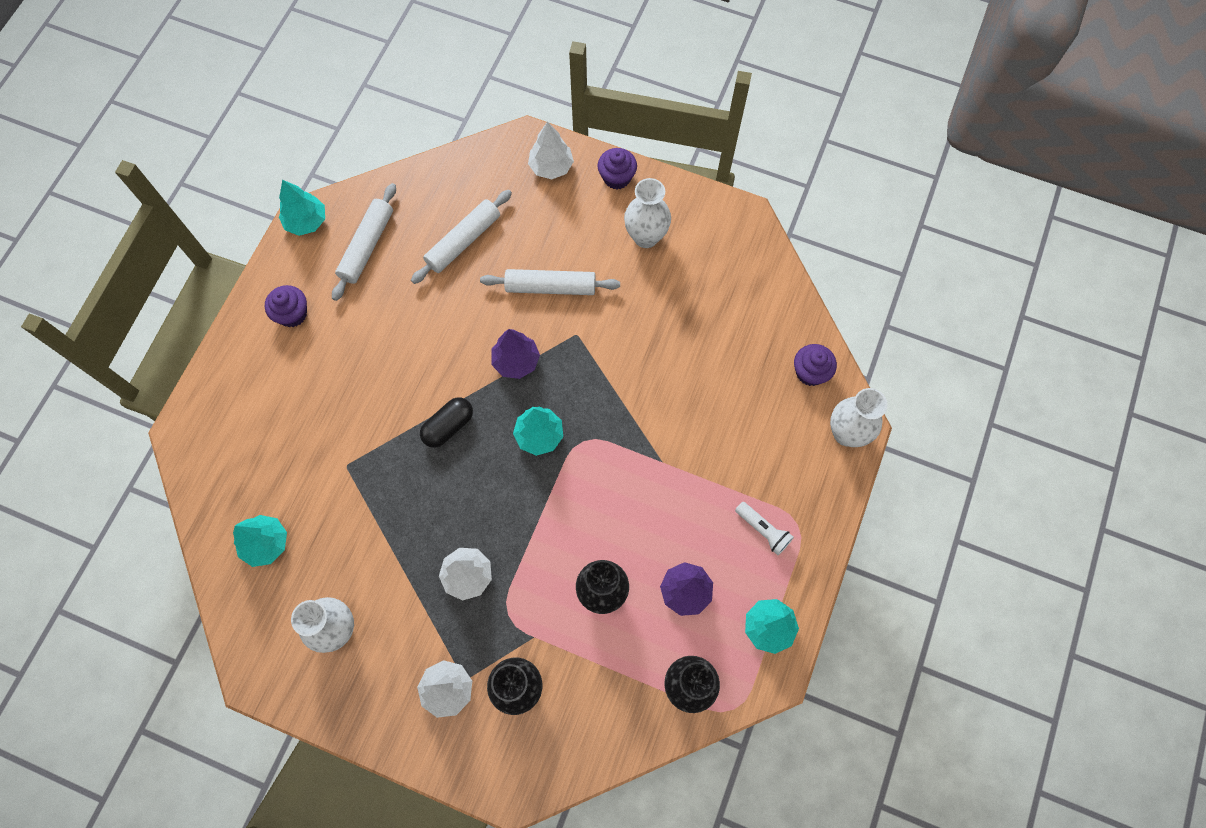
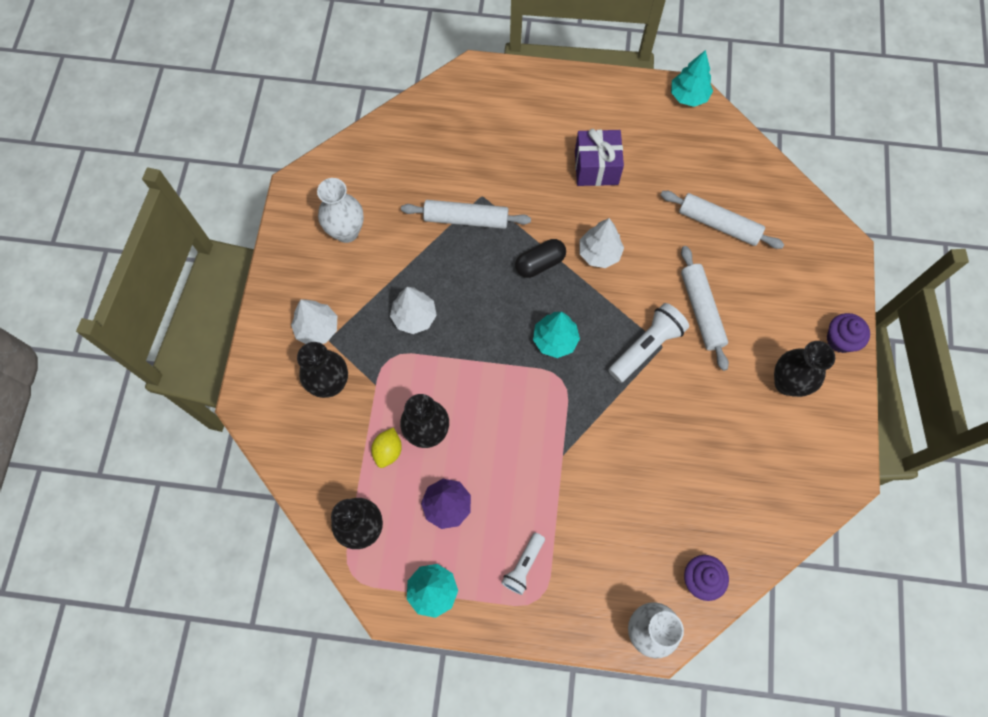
camera: 75 degrees right, 0 degrees up
(266, 543) = (402, 159): turquoise tree -> none
(292, 314) = (600, 114): purple cupcake -> none
(356, 337) = (596, 168): none -> purple gift
(367, 246) = (683, 149): white rolling pin -> white rolling pin (466, 219)
(448, 426) = (540, 263): black capsule -> black capsule turned 60 degrees counterclockwise
(516, 361) = (618, 301): purple tree -> none
(551, 167) = (826, 277): white tree -> white tree (599, 253)
(573, 350) = (646, 347): none -> white flashlight
(611, 640) = (388, 451): none -> yellow lemon
(646, 237) = (787, 383): white vase -> black vase

